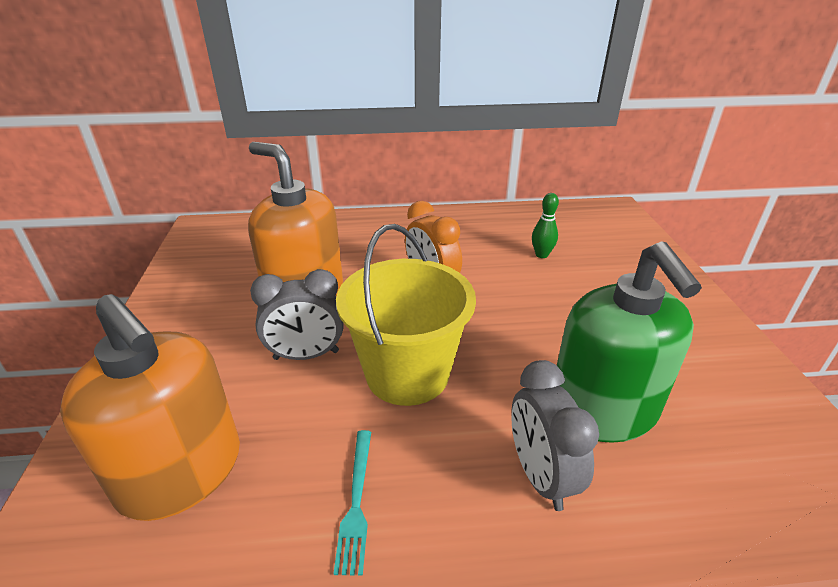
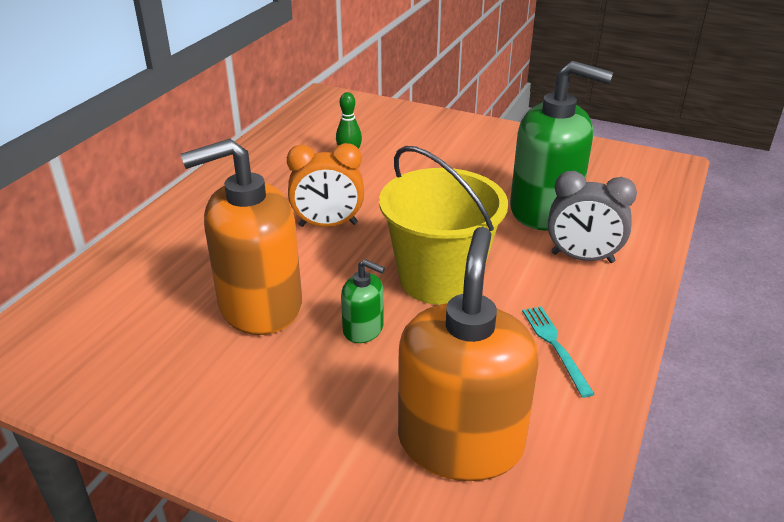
camera: 60 degrees left, 0 degrees up
(181, 472) = (460, 442): orange soap dispenser -> orange soap dispenser turned 60 degrees counterclockwise
(306, 355) = (363, 329): grey clock -> green soap dispenser
(356, 502) = (555, 346): turquoise fork -> turquoise fork turned 135 degrees counterclockwise

